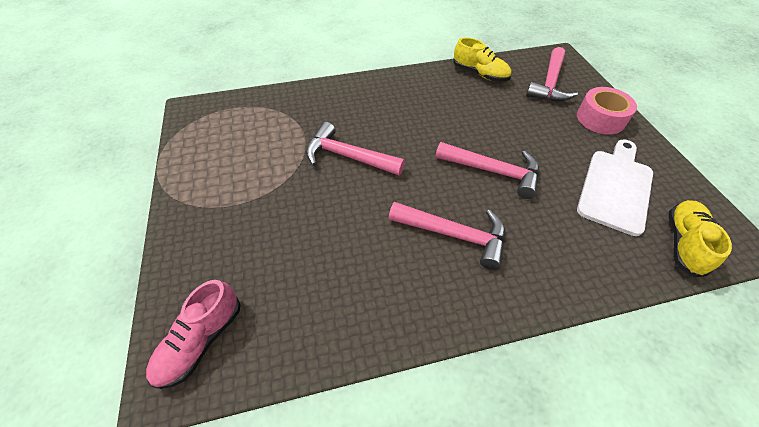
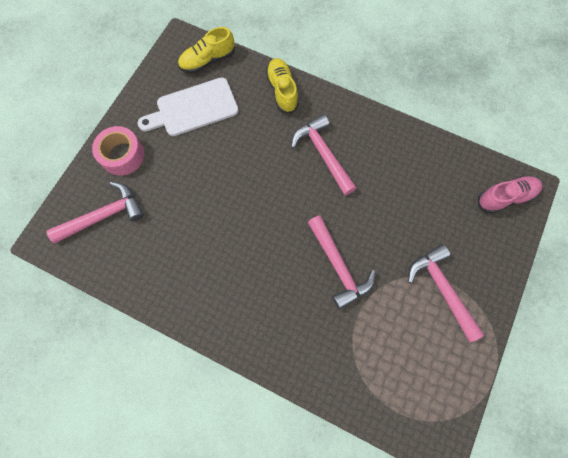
camera: 140 degrees left, 20 degrees up
(480, 74) = (143, 274): yellow shoe -> yellow shoe (282, 90)
(493, 171) = (251, 174): pink hammer -> pink hammer (441, 288)

